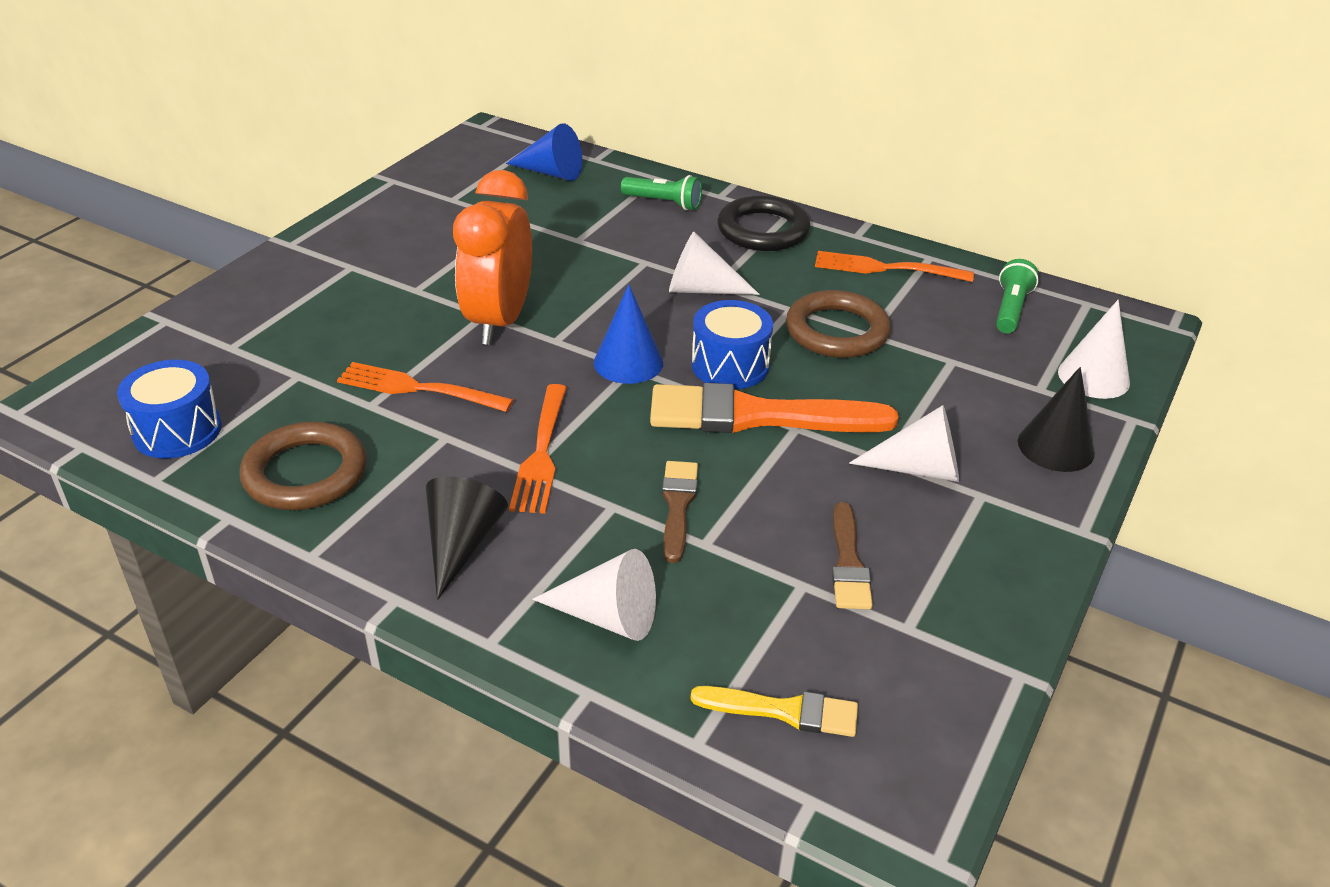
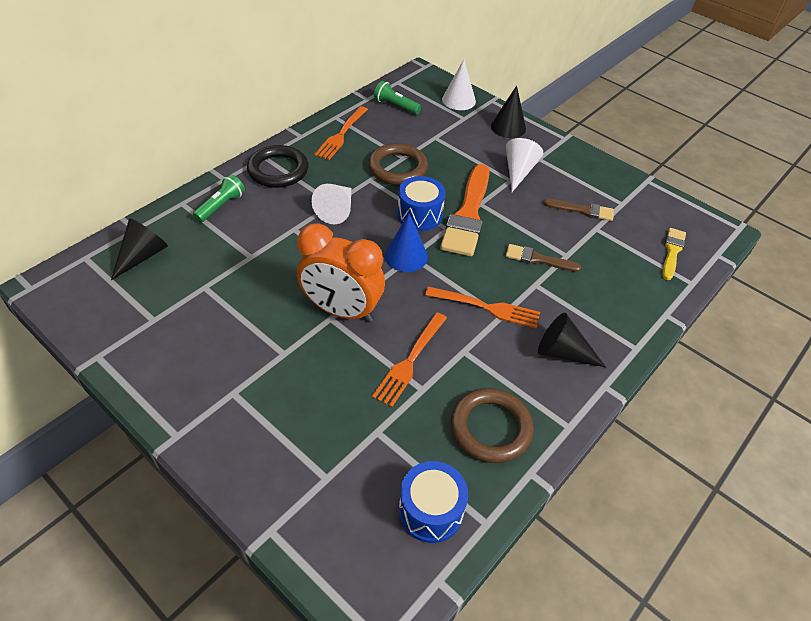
camera: 80 degrees left, 10 degrees up
(551, 172) = (142, 256): blue cone -> black cone
(608, 616) = (617, 299): white cone -> none

